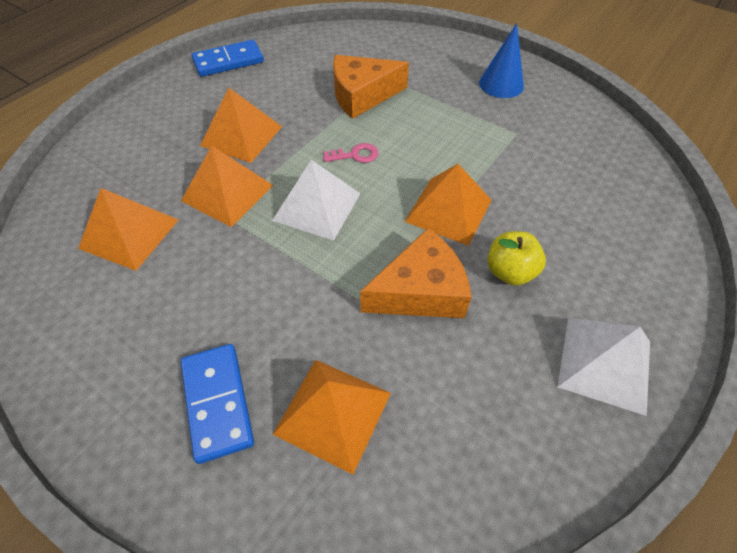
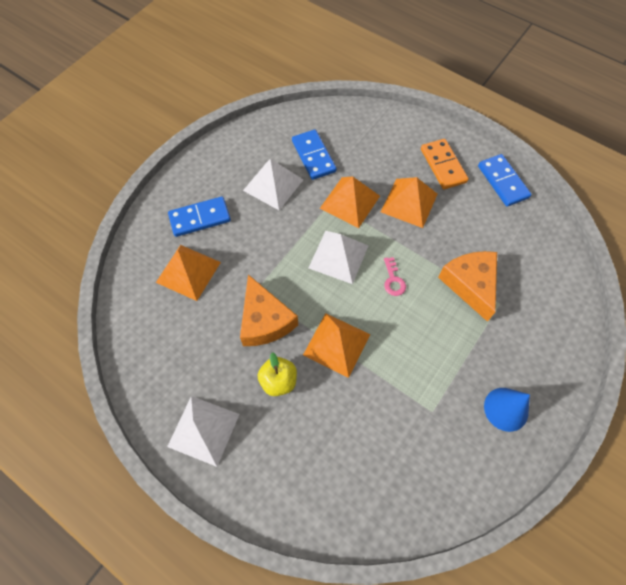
camera: 90 degrees right, 10 degrees up
(129, 233) = (313, 156): orange pyramid -> blue domino
(171, 287) = (273, 185): none -> white pyramid
(191, 104) = (443, 165): none -> orange domino

